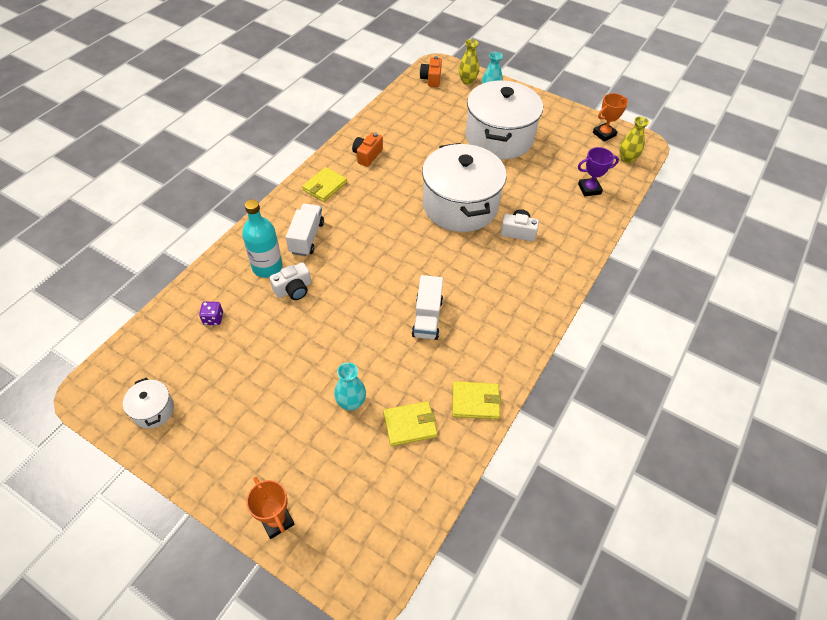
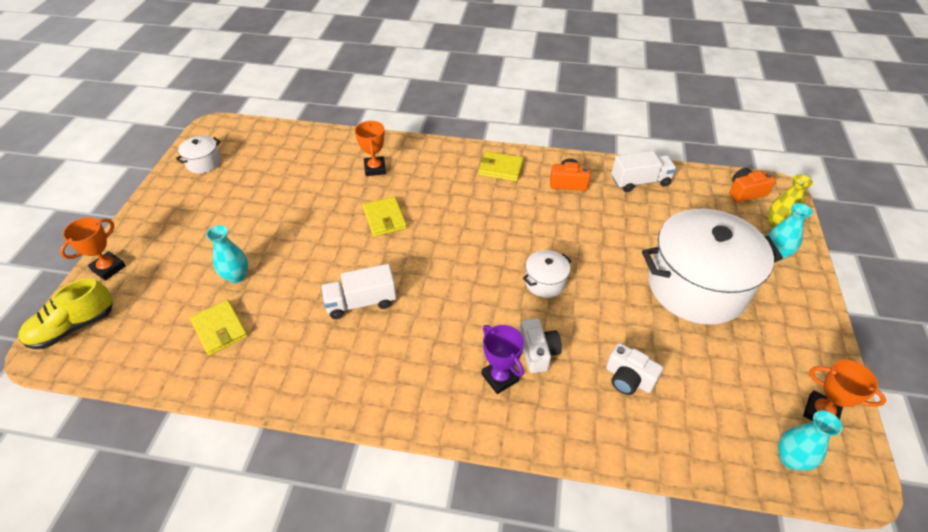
camera: 70 degrees right, 5 degrees down
(213, 319) = (303, 159): purple dice -> none
(267, 267) = (375, 169): turquoise bottle -> orange trophy
(293, 289) = (356, 193): white camera -> white camera (628, 378)
(307, 237) = (424, 180): white truck -> white truck (640, 182)
(348, 557) = (73, 327): none -> yellow shoe
(460, 206) = (545, 282): white pot -> white pot, size x0.42
(475, 401) = (261, 378): yellow wallet -> yellow wallet (385, 218)
(589, 189) = (678, 418): purple trophy -> purple trophy (500, 377)
(627, 159) = (790, 459): yellow vase -> turquoise vase

